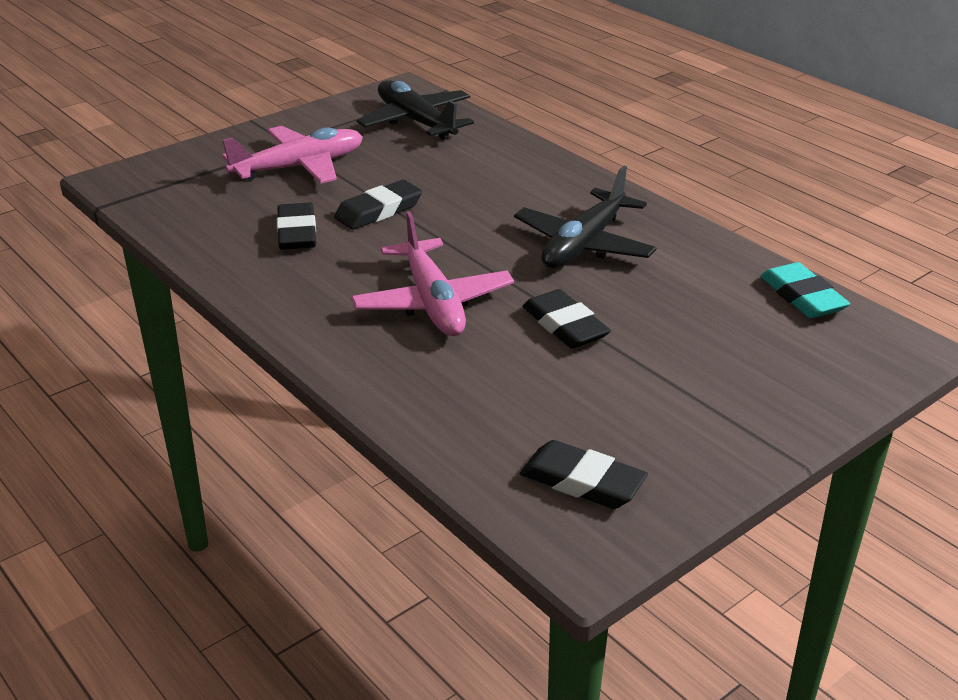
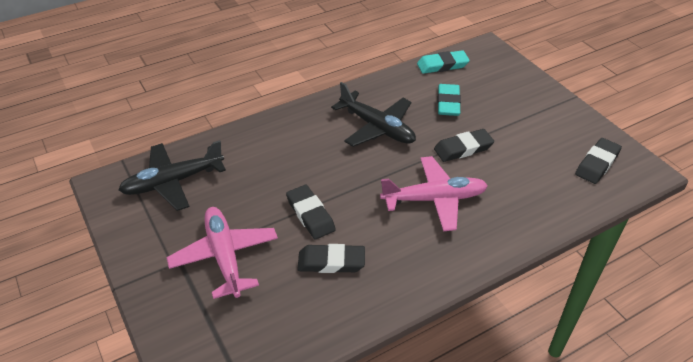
camera: 80 degrees left, 10 degrees up
(686, 307) = (448, 103): none -> turquoise eraser

